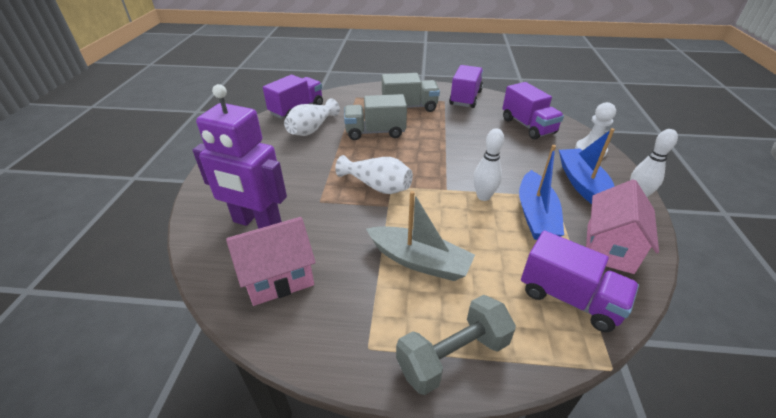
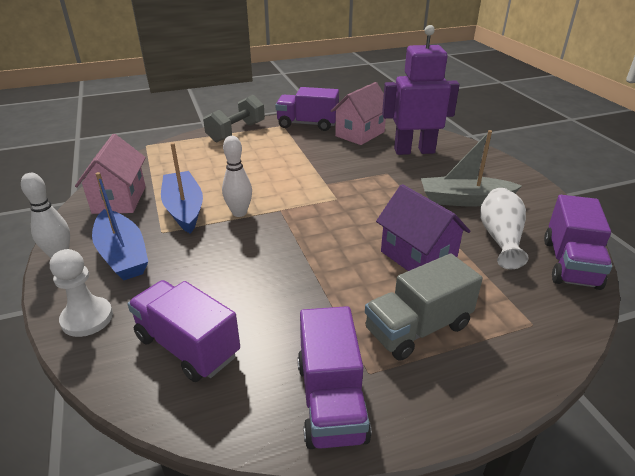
camera: 155 degrees right, 5 degrees down
(375, 132) = (417, 257): grey truck -> purple house
(377, 186) = (350, 196): white vase -> none
(419, 261) = (275, 159): grey boat -> grey boat (464, 200)
(569, 298) = (164, 165): purple truck -> purple truck (307, 124)

